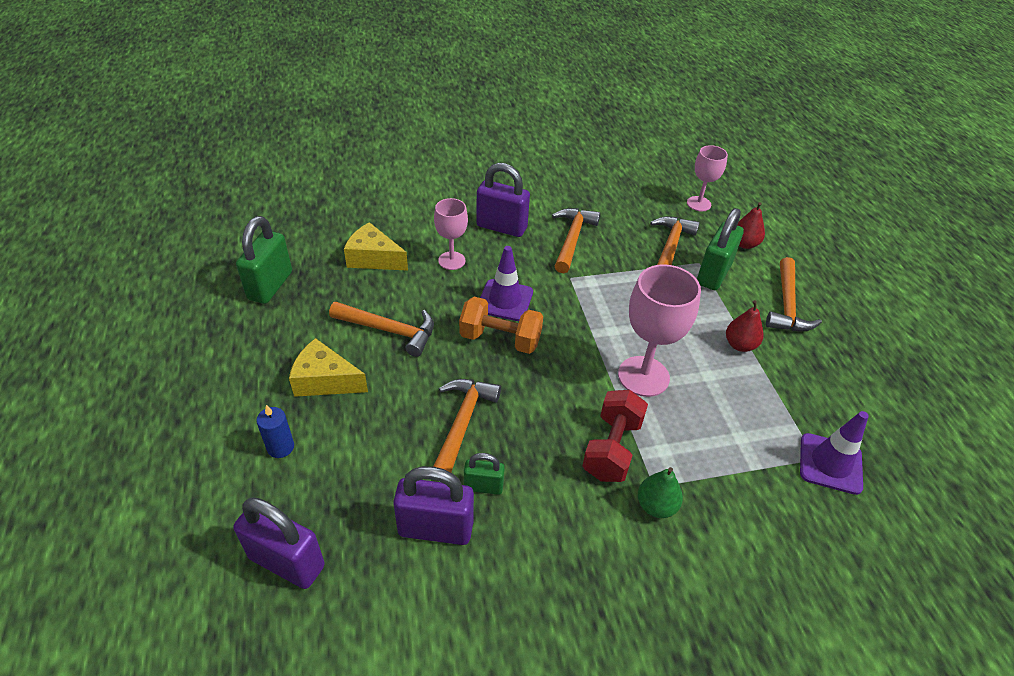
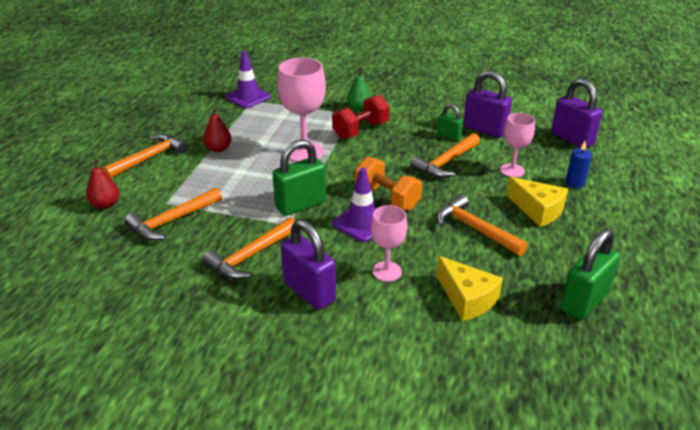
camera: 150 degrees left, 10 degrees down
(698, 204) = (82, 252): pink goblet -> pink goblet (512, 170)
(713, 274) = (168, 191): green padlock -> green padlock (300, 205)

